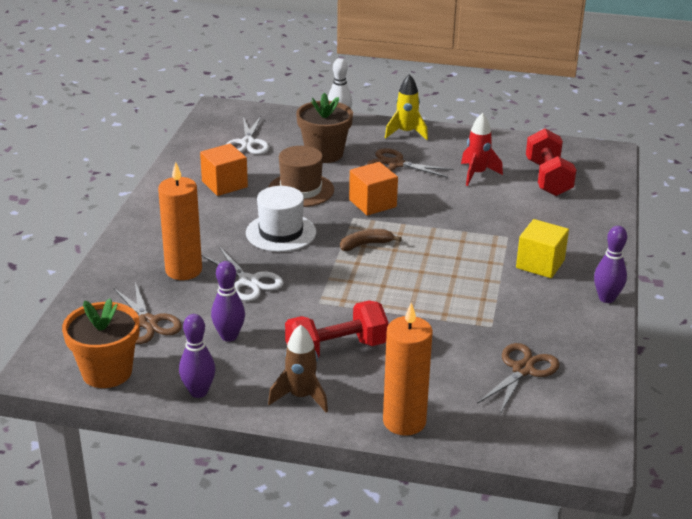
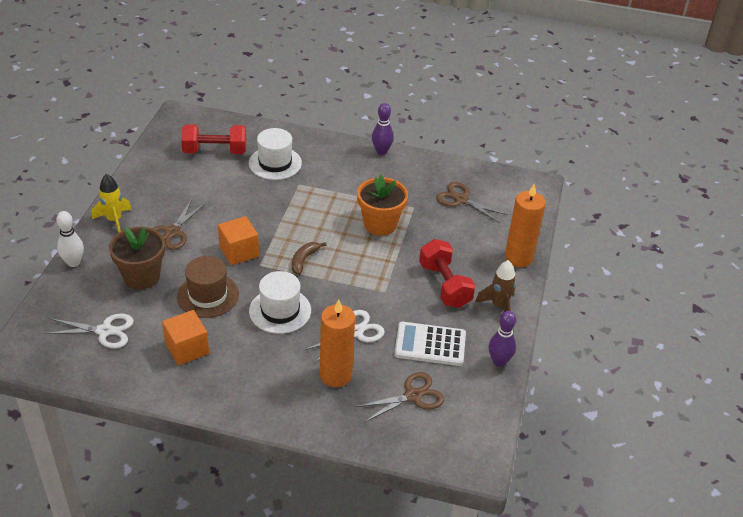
camera: 90 degrees left, 10 degrees up
(107, 372) = (480, 418): orange flower pot -> orange flower pot (380, 224)
(229, 336) = (430, 344): purple bowling pin -> white calculator
(366, 244) = (304, 260): brown banana -> brown banana turned 45 degrees clockwise
(477, 174) = (200, 187): red rocket -> none
(540, 264) = (338, 174): yellow cube -> none
(542, 218) = (275, 163): none -> white hat

